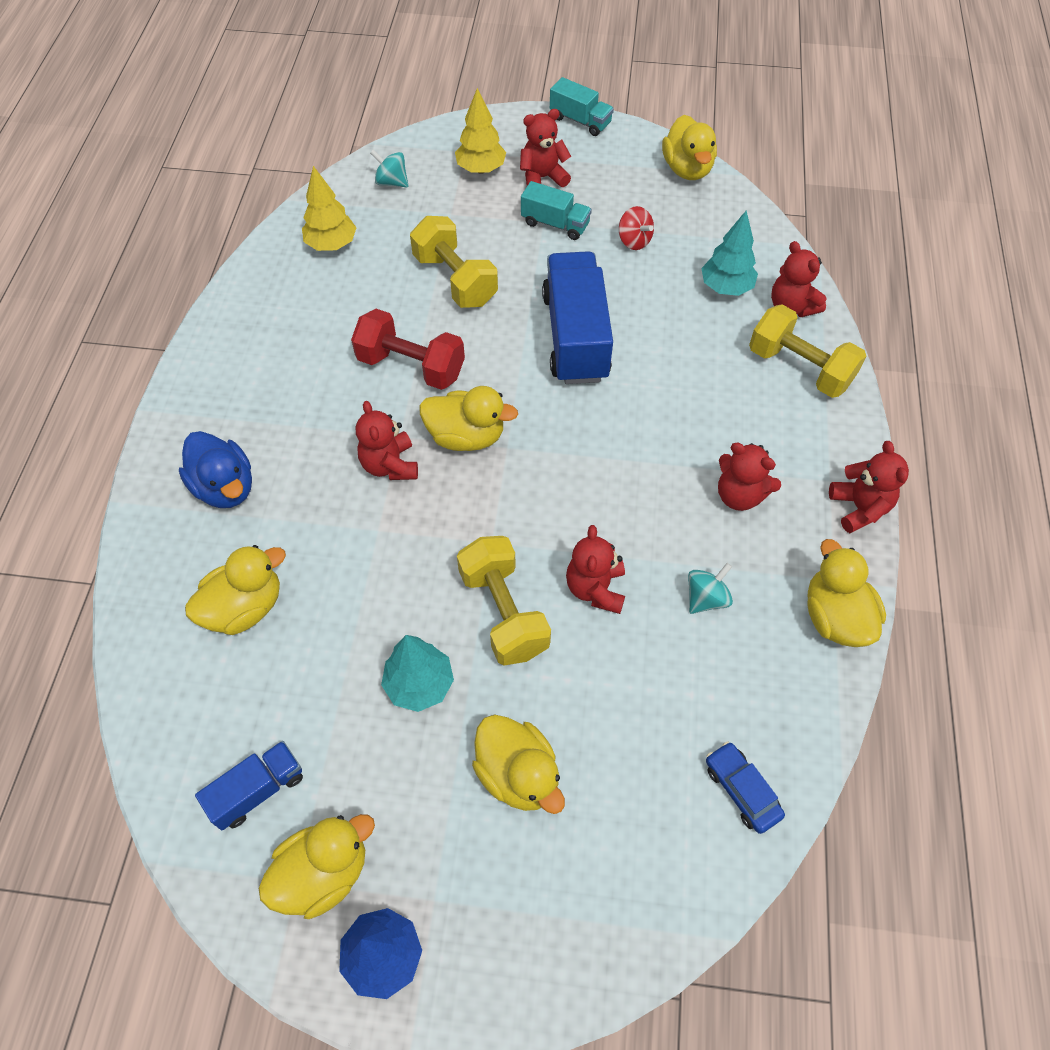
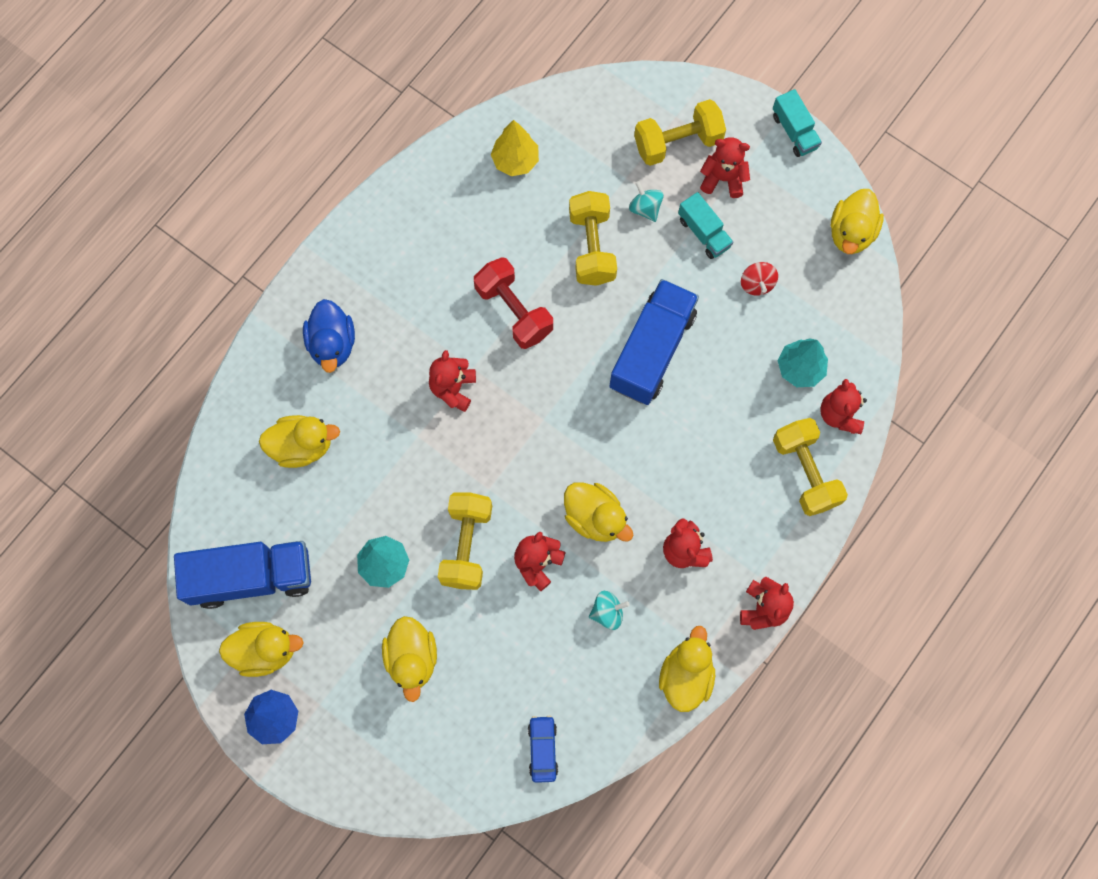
camera: 30 degrees right, 15 degrees up
(258, 790) = (252, 577): blue truck -> blue truck, size x1.88
(391, 182) = (597, 119): turquoise spinning top -> turquoise spinning top (645, 208)
(466, 436) = (519, 394): yellow duck -> yellow duck (595, 517)
(481, 169) = (677, 142): yellow tree -> yellow dumbbell

